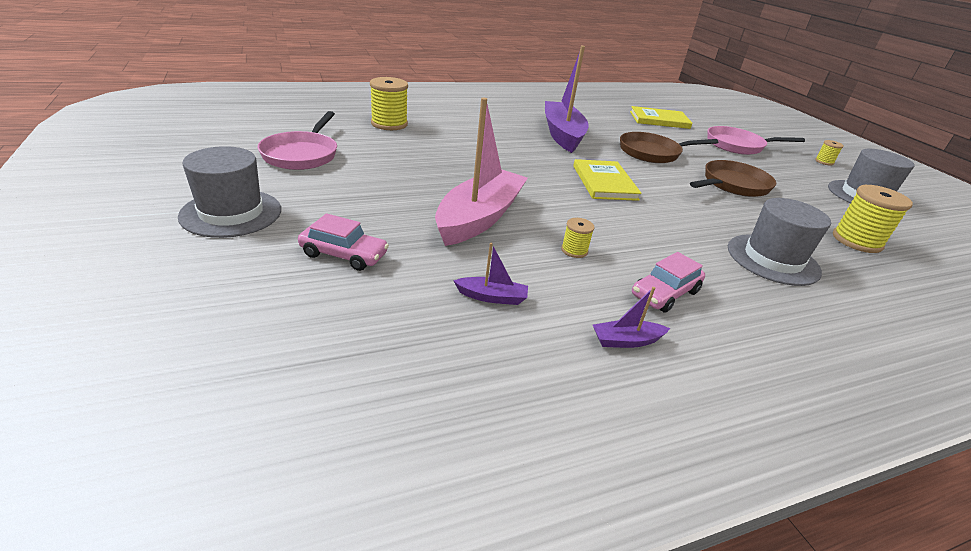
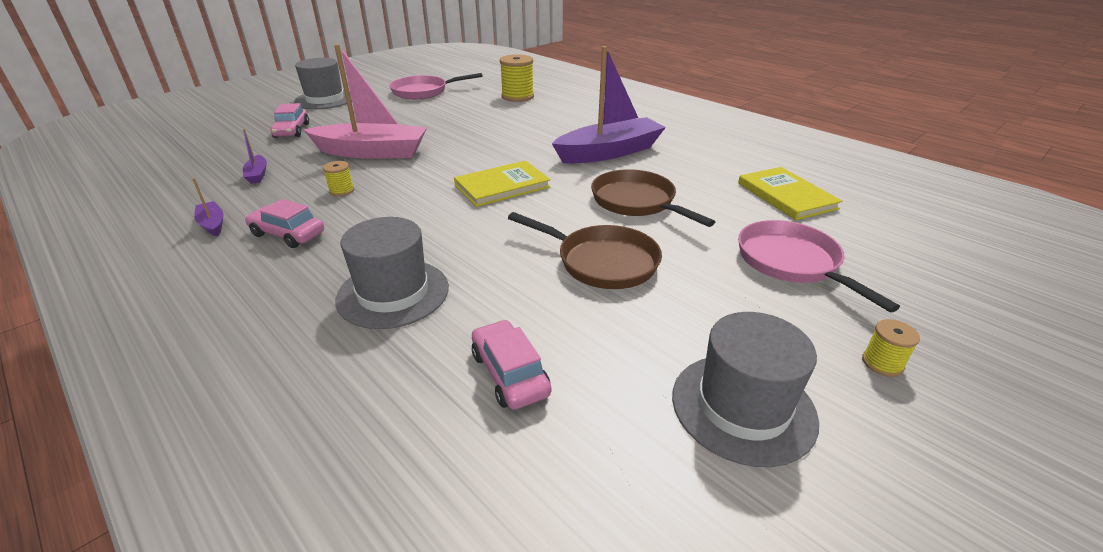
camera: 70 degrees right, 0 degrees up
(856, 241) = (510, 374): yellow spool -> pink car

